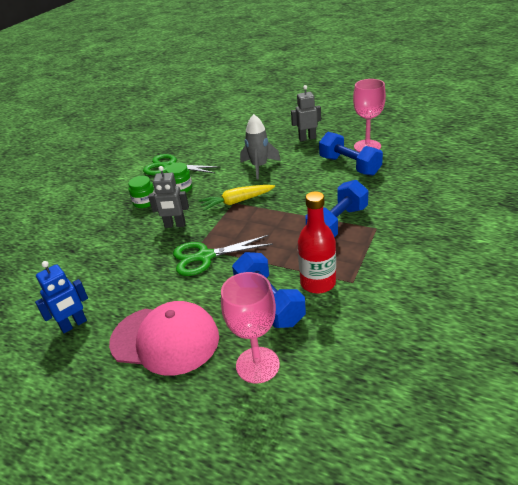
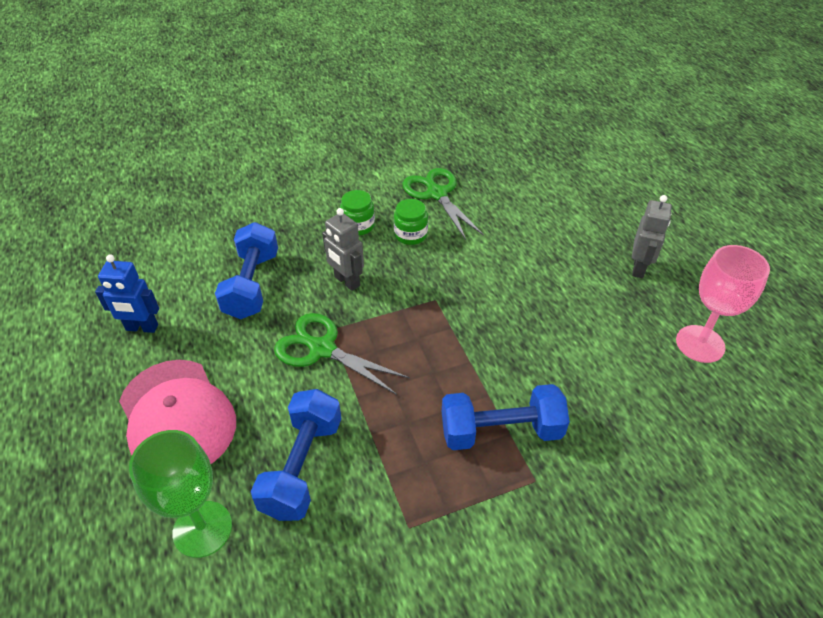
camera: 40 degrees right, 10 degrees up
(237, 202) = (439, 301): yellow carrot -> none
(257, 365) = (202, 529): pink goblet -> green goblet
(259, 167) = (525, 269): grey rocket -> none
(307, 138) = (639, 268): grey robot -> grey robot turned 75 degrees clockwise
(318, 283) = (374, 491): red bottle -> none
(349, 166) = (633, 356): blue dumbbell -> blue dumbbell (252, 285)

